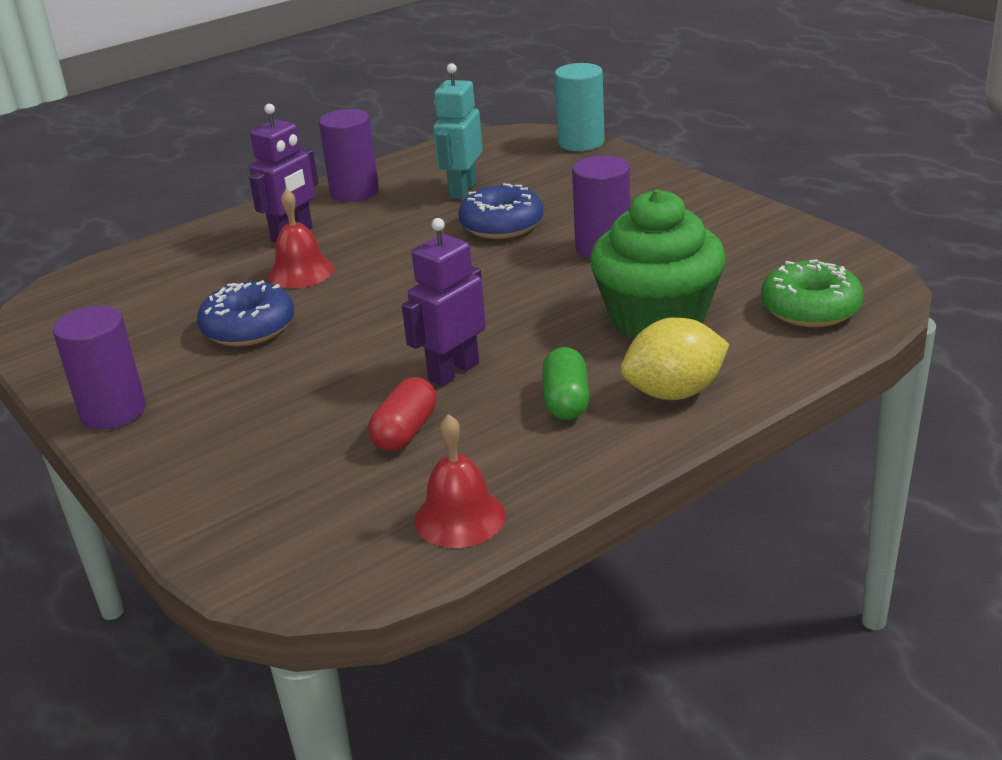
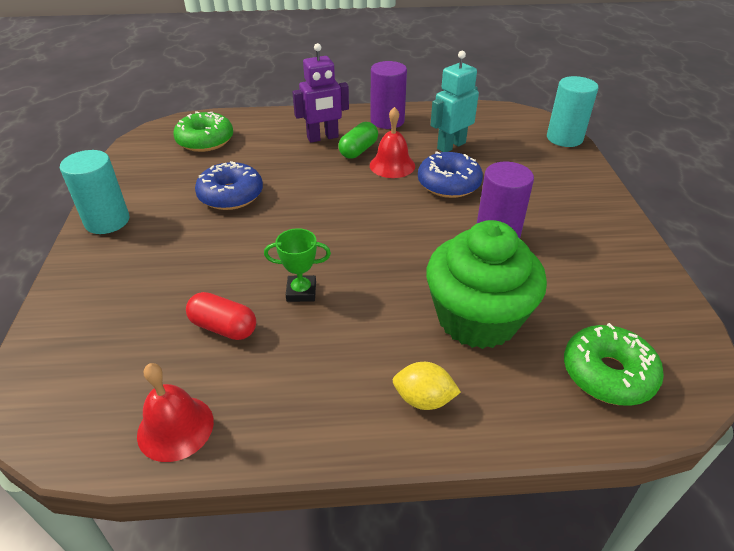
camera: 30 degrees right, 10 degrees up
(113, 412) = (107, 221): purple cylinder -> turquoise cylinder
(130, 291) = (205, 141): none -> green donut
(301, 272) = (299, 167): red bell -> red bell (392, 165)
(405, 432) = (224, 327): red capsule -> red capsule turned 60 degrees clockwise
(453, 371) = (301, 292): purple robot -> green trophy
(566, 401) = (343, 361): green capsule -> green capsule (358, 150)
(674, 393) = (423, 399): yellow lemon -> yellow lemon, size x0.65

